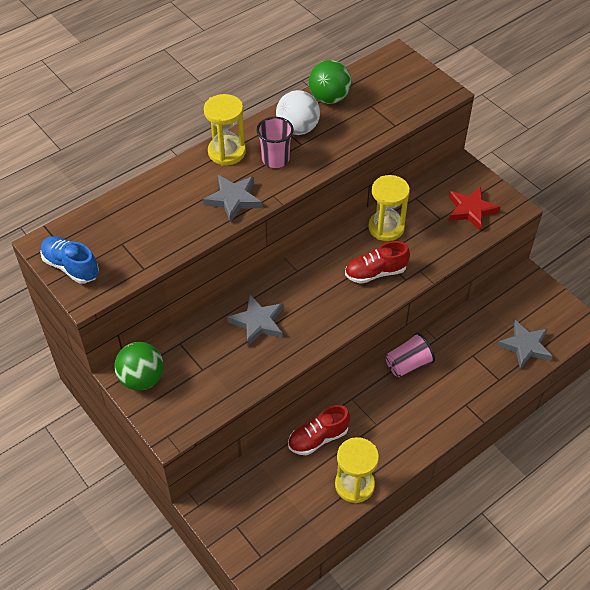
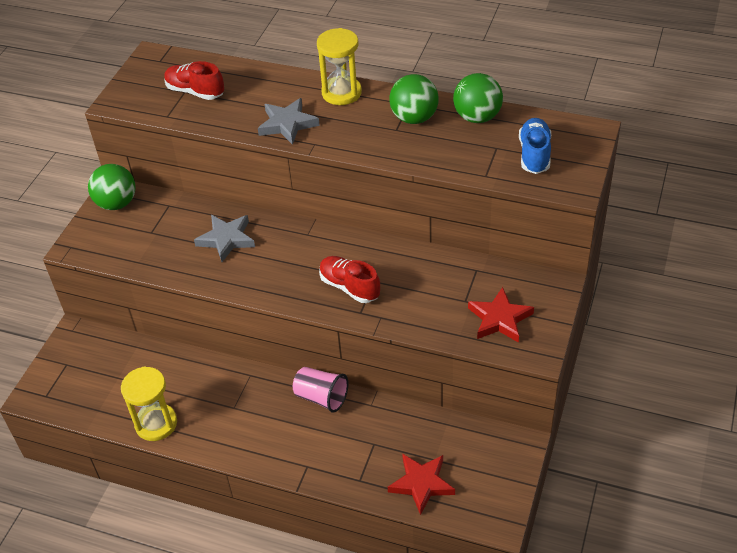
camera: 60 degrees right, 5 degrees down
(71, 267) = (139, 80): blue shoe -> blue shoe (534, 155)
(275, 159) = (360, 124): pink cup -> none
(298, 129) = (414, 118): white ball -> green ball
(318, 438) = (189, 373): red shoe -> red shoe (195, 92)
(386, 227) = (415, 267): yellow hourglass -> none
(525, 346) = (421, 484): grey star -> red star

